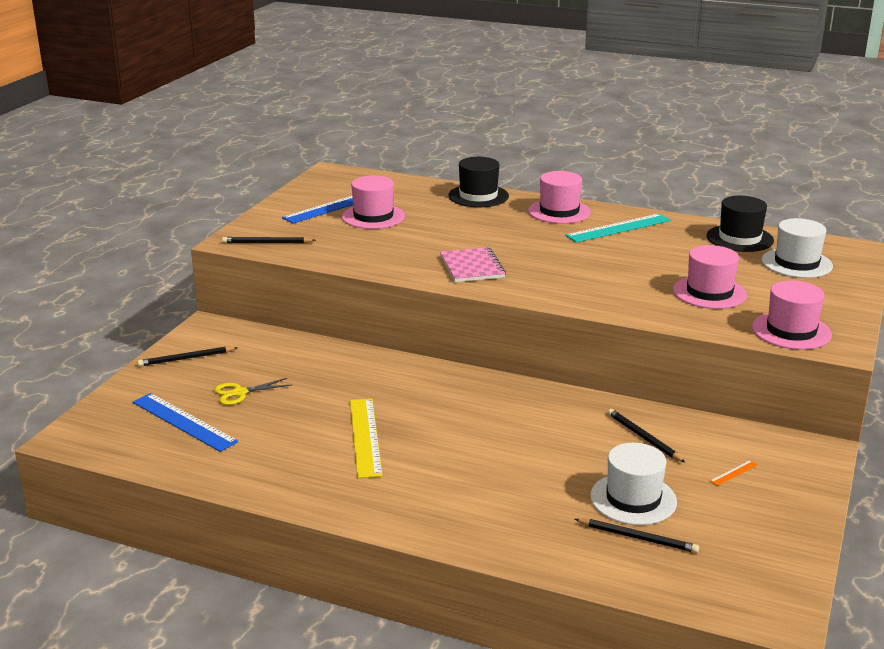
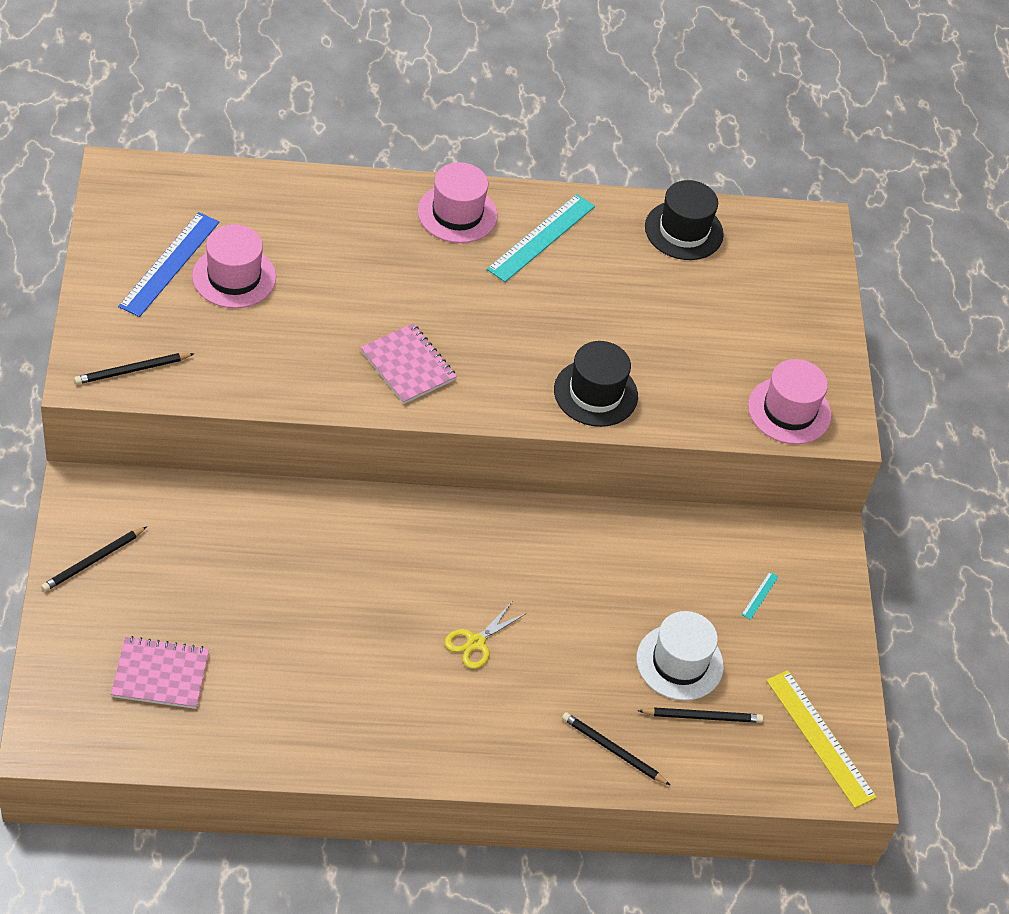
camera: 30 degrees left, 25 degrees up
(184, 422) = (160, 674): blue ruler -> pink notebook
(240, 393) = (195, 607): yellow scissors -> yellow scissors (476, 642)
(365, 437) = (374, 643): yellow ruler -> yellow ruler (820, 738)
(478, 196) = (342, 196): black hat -> black hat (595, 393)
(643, 437) = (657, 564): black pencil -> black pencil (613, 750)
(709, 292) = (686, 356): pink hat -> none
(734, 473) = (760, 595): orange ruler -> turquoise ruler
(796, 263) = (759, 272): white hat -> none

